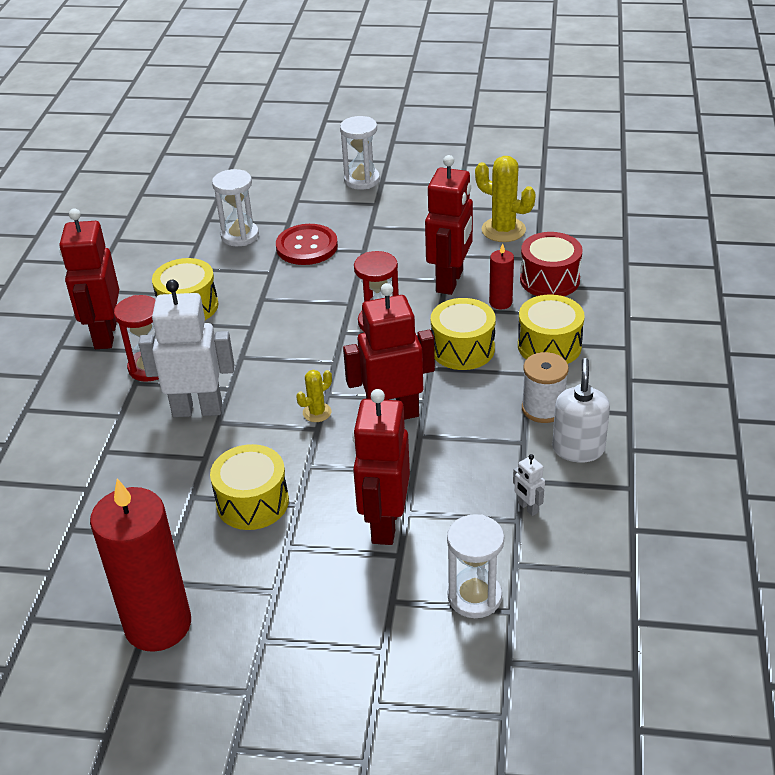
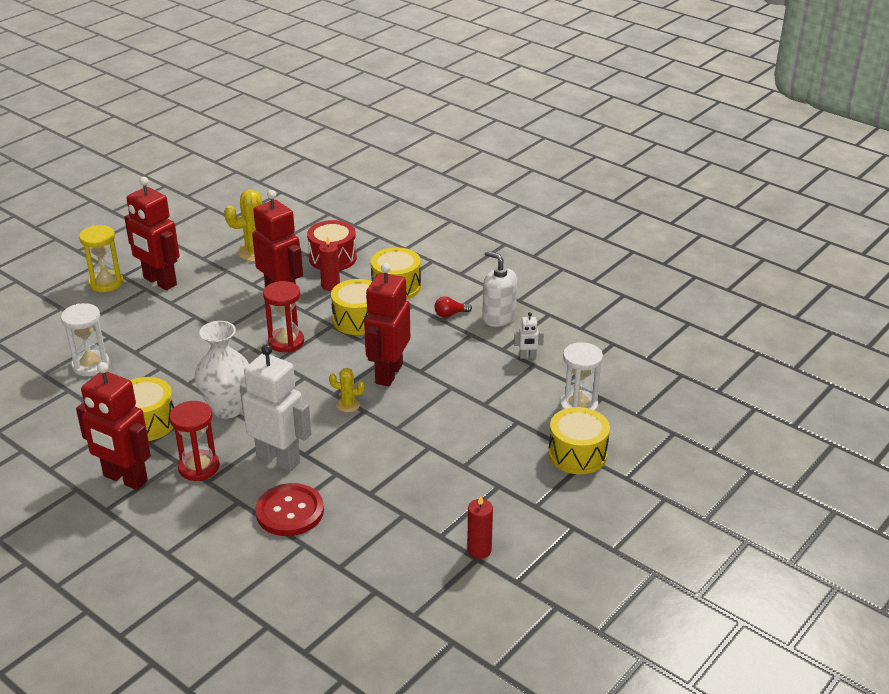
camera: 60 degrees left, 5 degrees down
(158, 625) = (479, 550): red candle -> red candle, size x0.45
(197, 409) = (278, 459): white robot -> white robot turned 90 degrees clockwise
(246, 340) = (227, 408): none -> white vase
(252, 502) = (406, 466): yellow drum -> yellow drum (577, 454)
(307, 246) = (153, 339): red button -> red button (290, 511)
(317, 412) = (348, 405): yellow cactus -> yellow cactus turned 75 degrees counterclockwise
(362, 180) = (106, 283): white hourglass -> yellow hourglass
(384, 524) = (485, 417): red robot -> red robot (159, 282)
(543, 408) = (450, 314): white spool -> red light bulb

